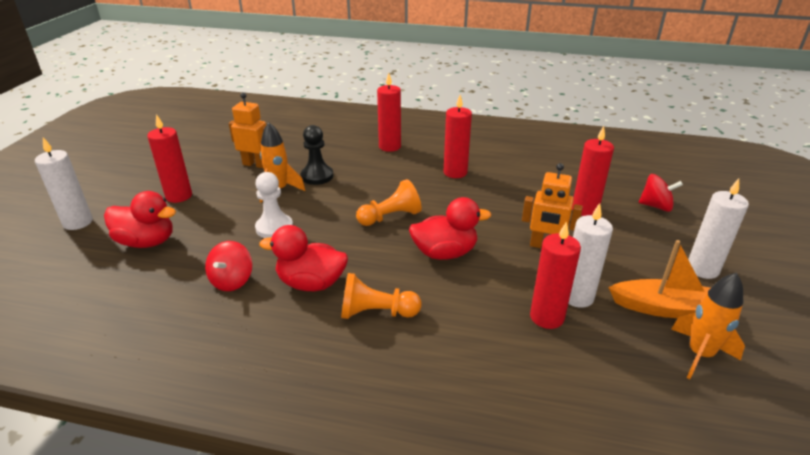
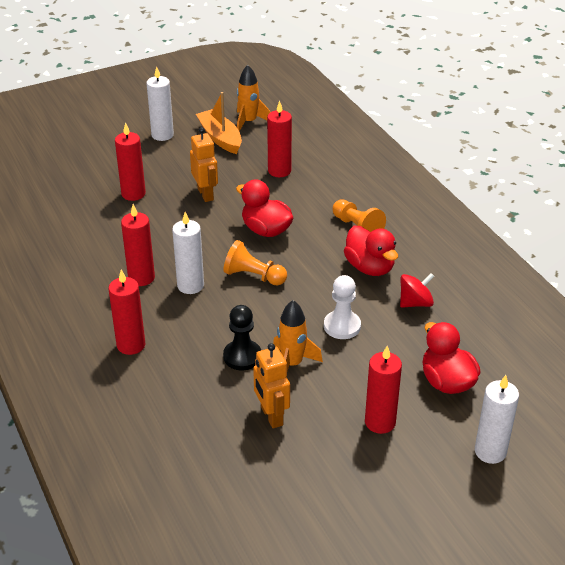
camera: 130 degrees left, 5 degrees up
(577, 297) = (247, 167): white candle -> white candle (190, 285)
(656, 206) = (93, 167): red spinning top -> none

